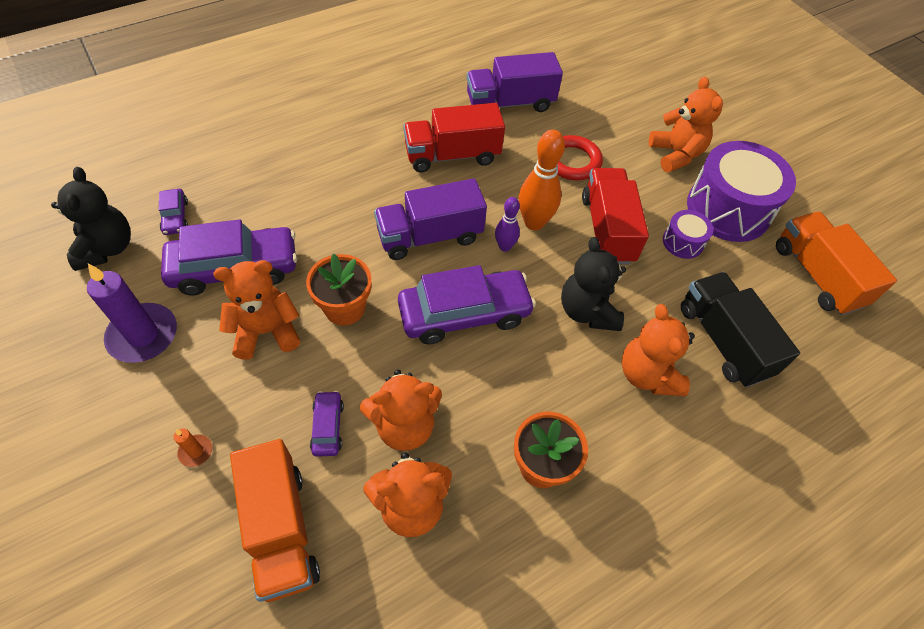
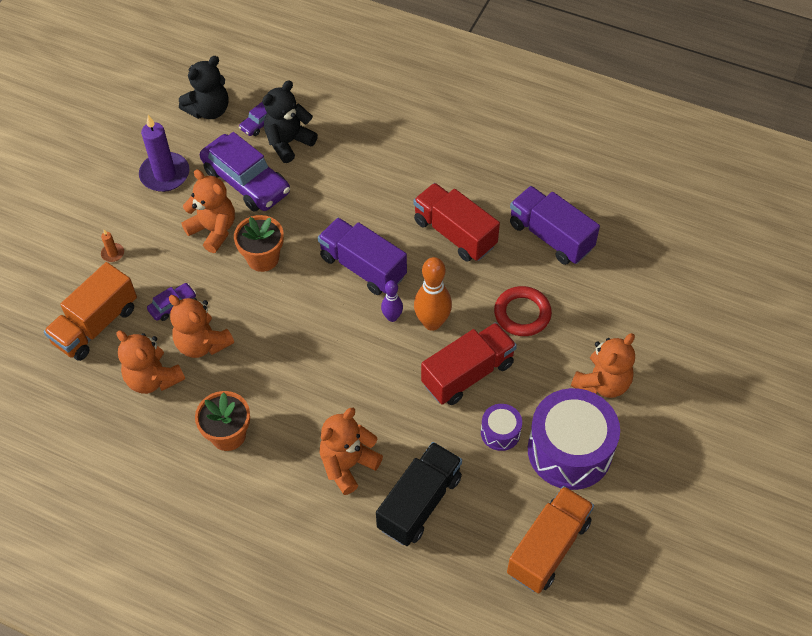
camera: 60 degrees right, 0 degrees up
(464, 314) = (312, 327): purple car -> none
(587, 311) = (375, 400): black teddy bear -> black teddy bear (288, 142)

